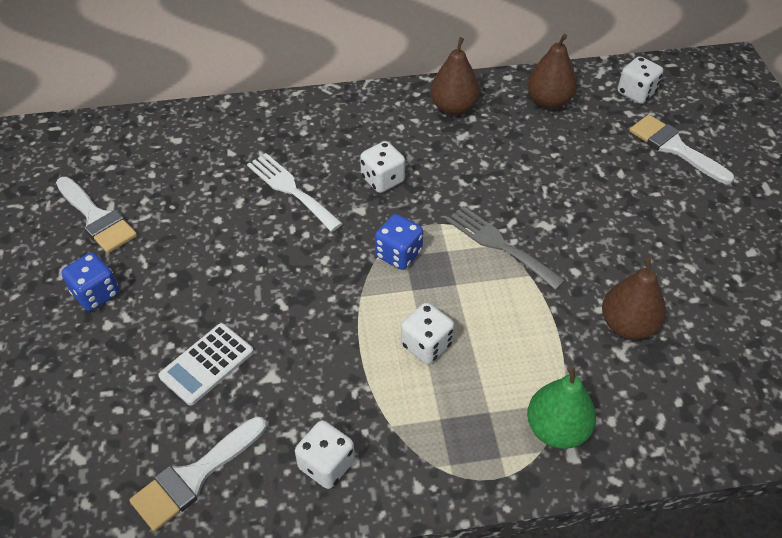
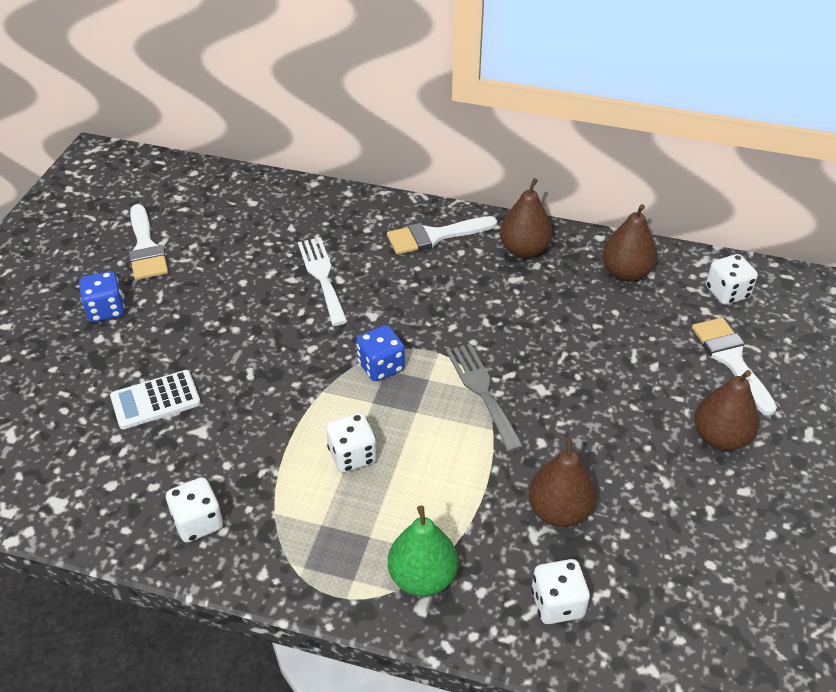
camera: 25 degrees right, 5 degrees down
(194, 477) = (87, 488): white brush -> white brush (434, 236)
(382, 179) = (411, 295): white dice -> white dice (557, 604)
(707, 215) = (720, 438): none -> brown pear

